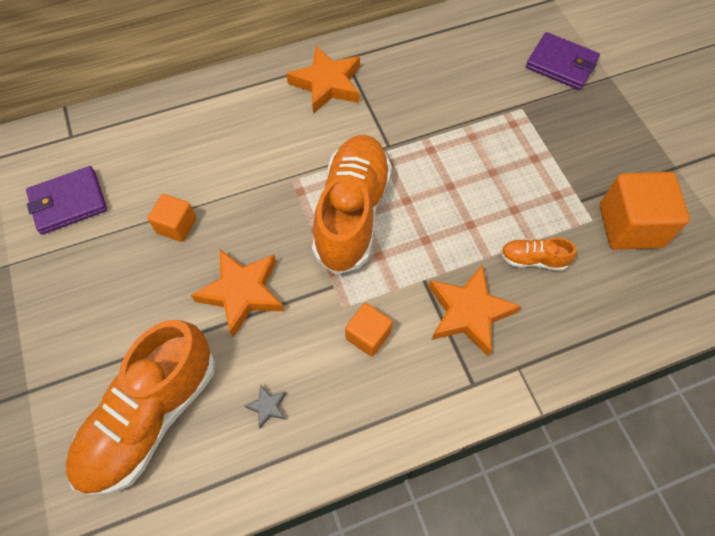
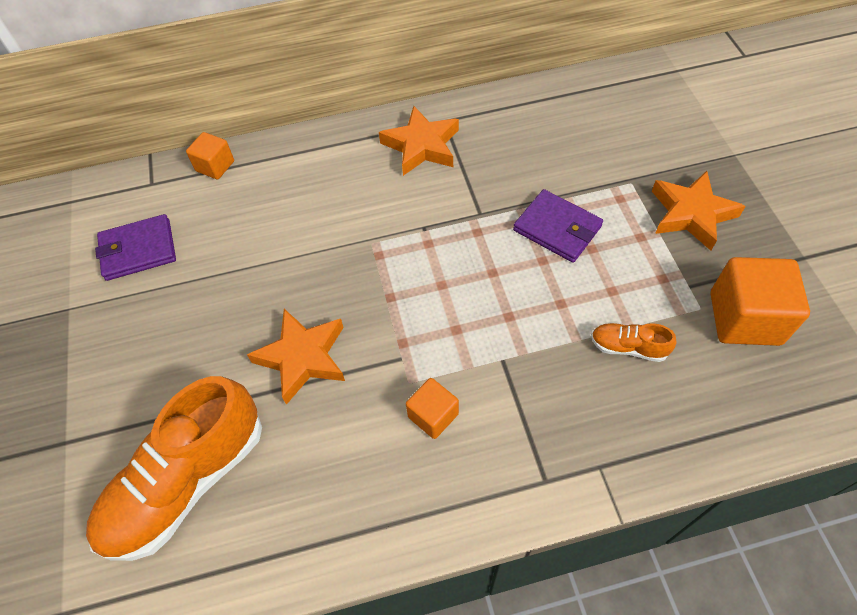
camera: 10 degrees right, 5 degrees down
(176, 226) = (244, 282): orange cube -> orange cube (215, 166)
(267, 407) = (313, 483): grey star -> none
(352, 213) = (431, 282): orange shoe -> none
(469, 312) = (548, 400): orange star -> orange star (691, 214)
(561, 64) = (680, 138): purple wallet -> purple wallet (557, 228)

